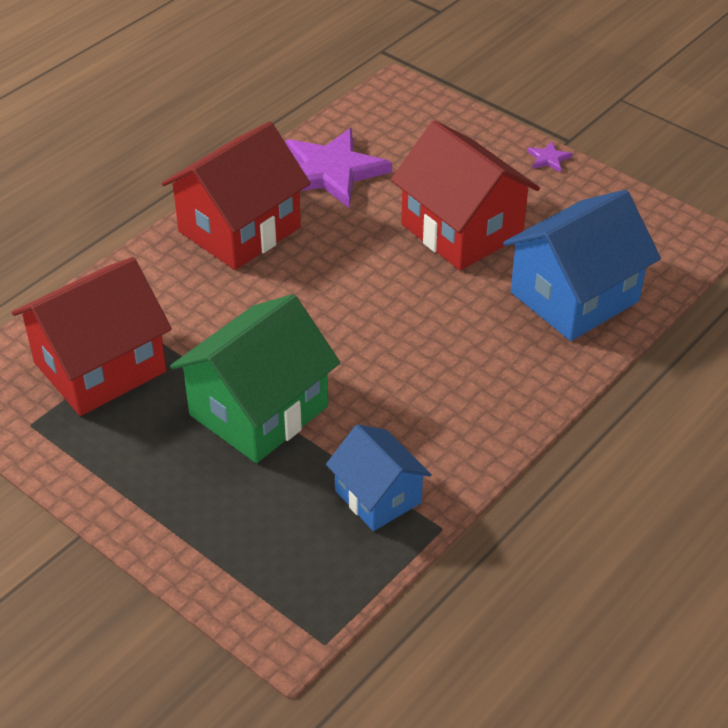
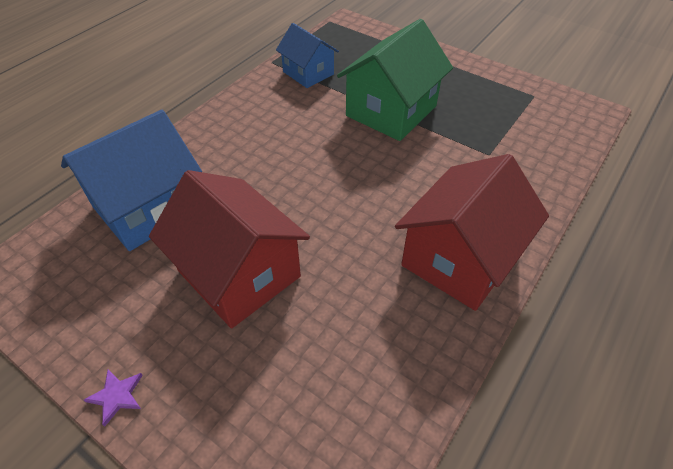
camera: 175 degrees right, 5 degrees up
(100, 367) = (512, 131): red house -> none
(332, 171) = (385, 350): purple star -> none

